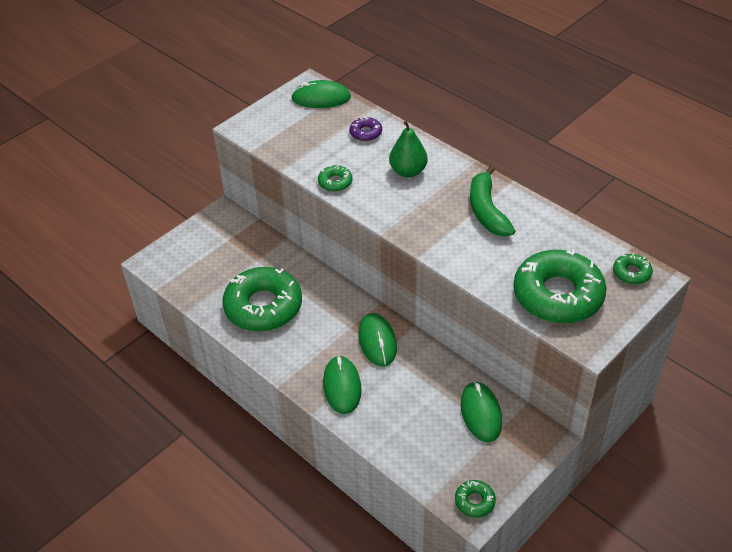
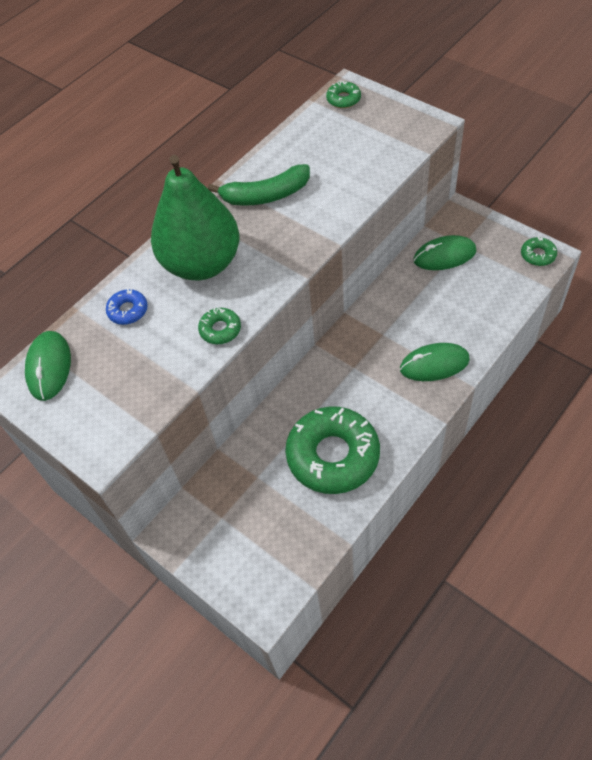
camera: 90 degrees left, 10 degrees up
(365, 133) = (128, 310): purple donut -> blue donut
(377, 341) = (371, 341): green mouse -> none
(408, 171) = (202, 264): green pear -> green pear, size x1.92
(558, 295) = (378, 143): green donut -> none

